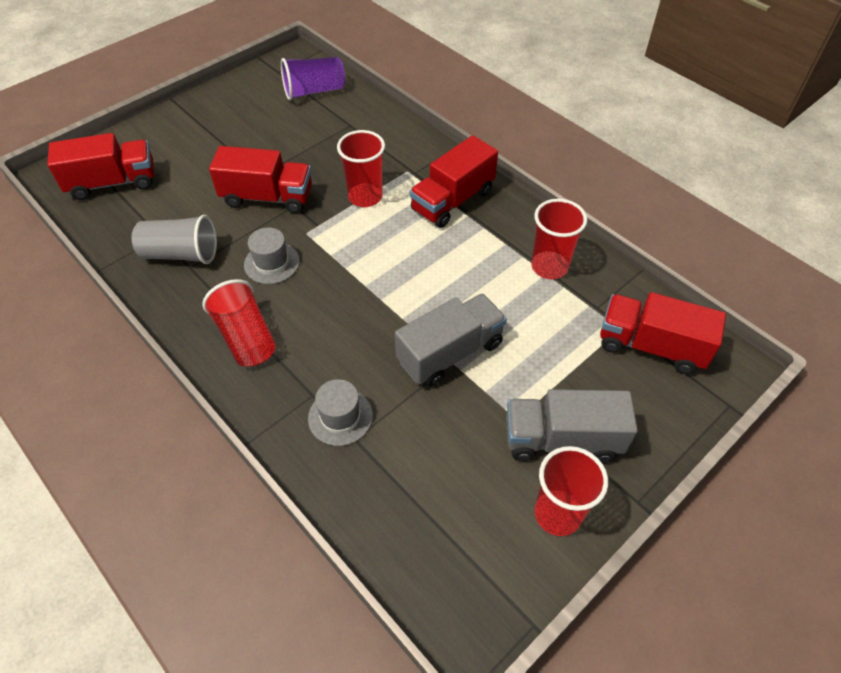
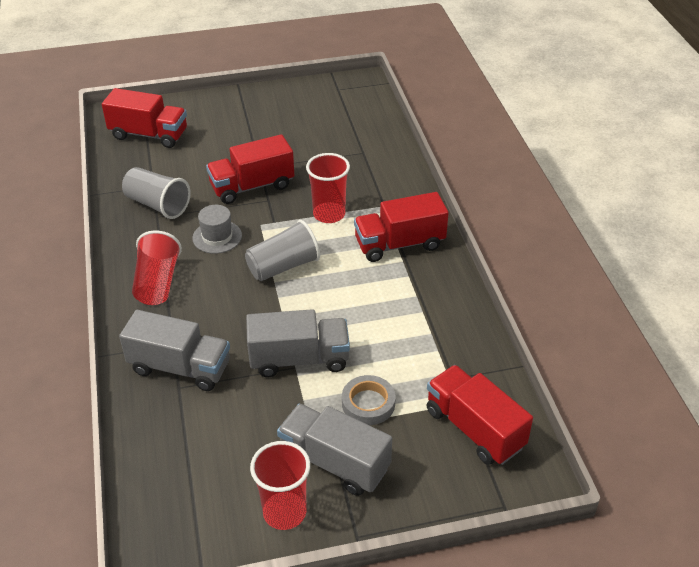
camera: 30 degrees right, 10 degrees down
(267, 197) = (252, 186): red truck -> red truck turned 120 degrees clockwise
(314, 91) = (355, 115): purple cup -> none
(340, 417) = (180, 367): grey hat -> grey truck
(362, 266) = (283, 266): none -> grey cup
(546, 366) = (368, 403): none -> grey tape
(549, 267) = (438, 329): red cup -> none

